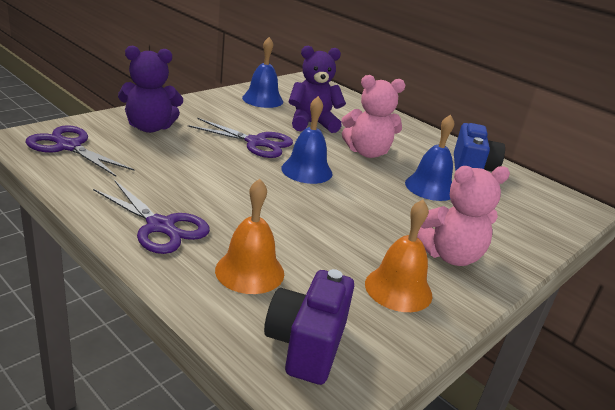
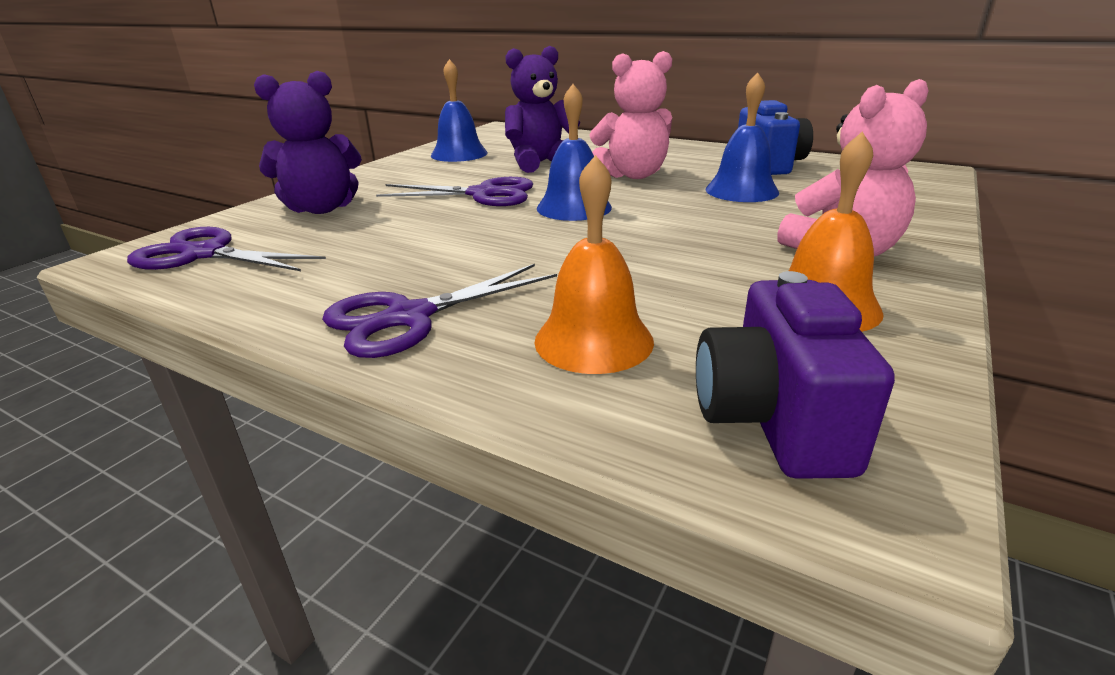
camera: 10 degrees left, 0 degrees up
(160, 226) = (409, 317): purple scissors -> purple scissors turned 120 degrees clockwise

